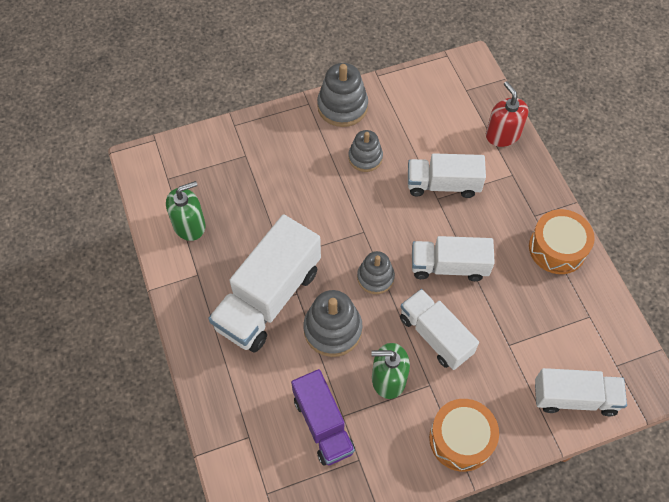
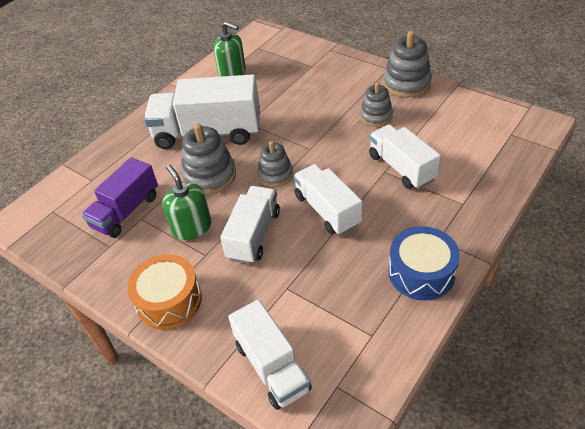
camera: 60 degrees right, 15 degrees down
(502, 134) = (496, 177): red soap dispenser -> none
(557, 248) = (421, 272): orange drum -> blue drum

